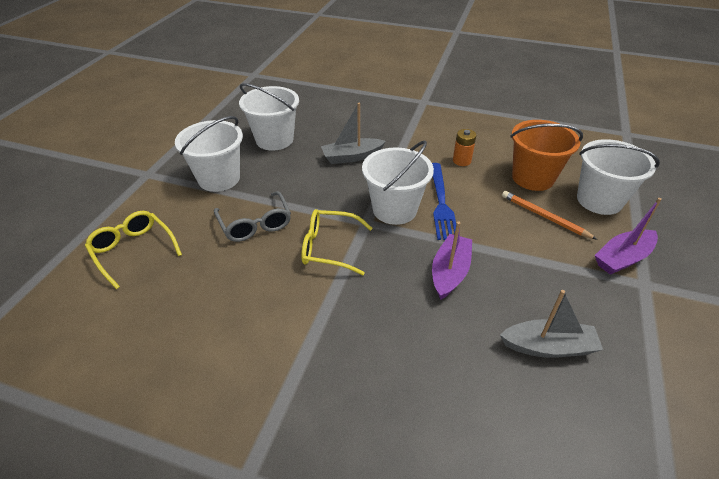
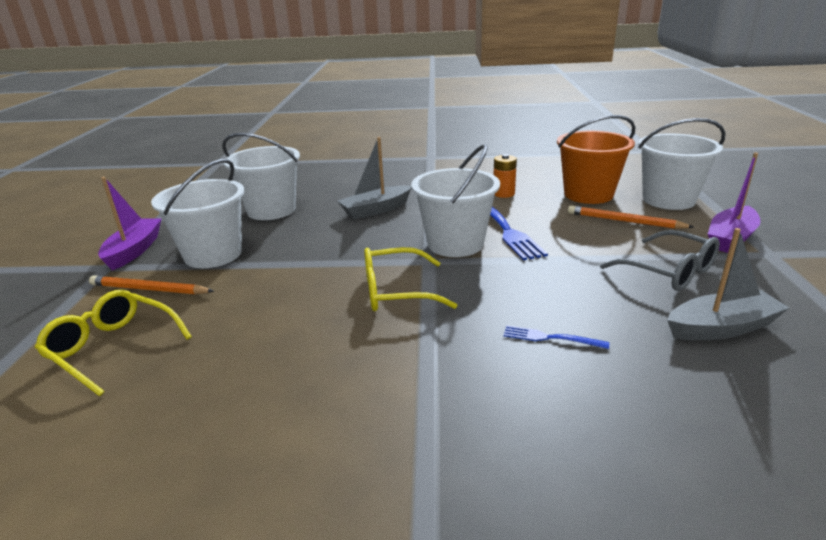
camera: 15 degrees left, 15 degrees down
(168, 203) = (149, 289): none -> orange pencil
(255, 224) = (284, 288): grey glasses -> grey glasses (669, 271)
(415, 320) = (550, 338): none -> blue fork
(450, 272) = (558, 285): purple boat -> purple boat (134, 250)

